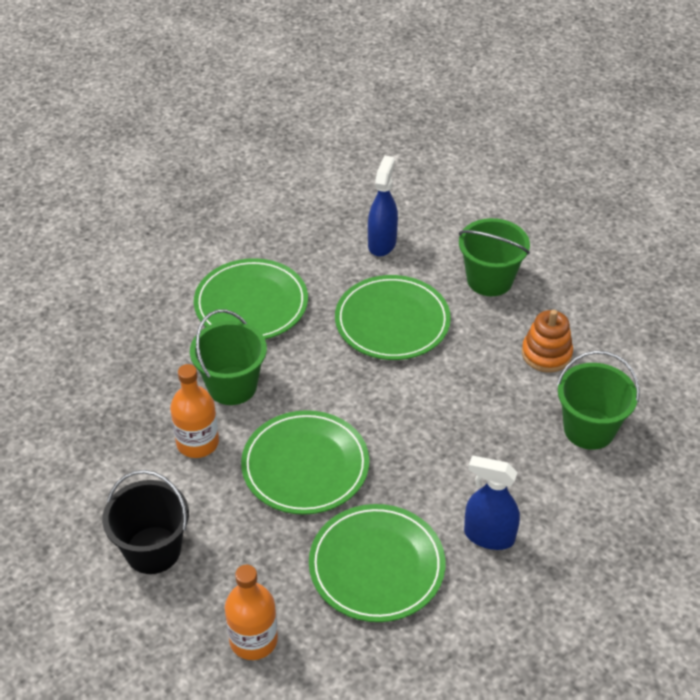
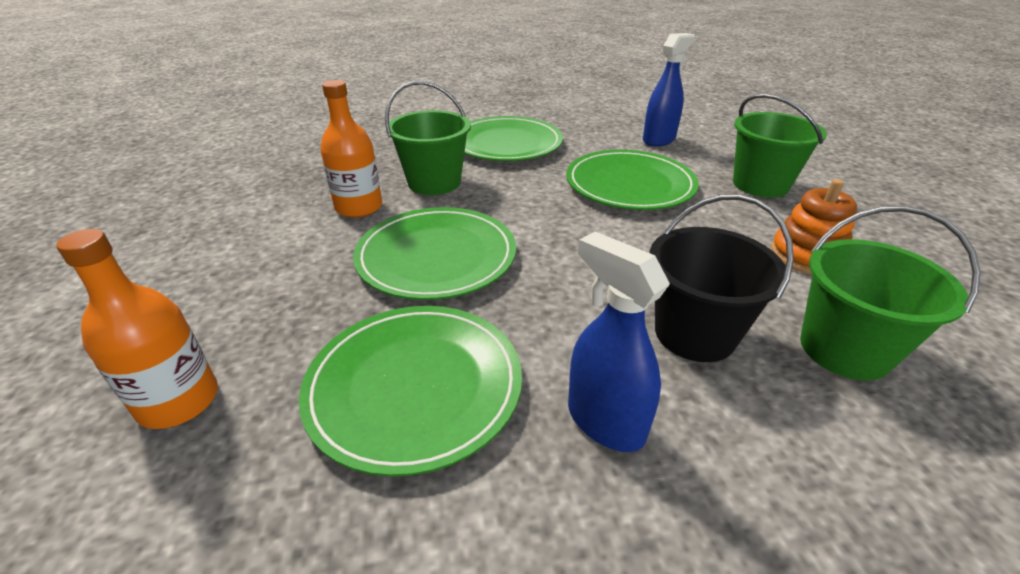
camera: 30 degrees right, 10 degrees down
(153, 550) = (213, 268): black bucket -> black bucket (695, 333)

